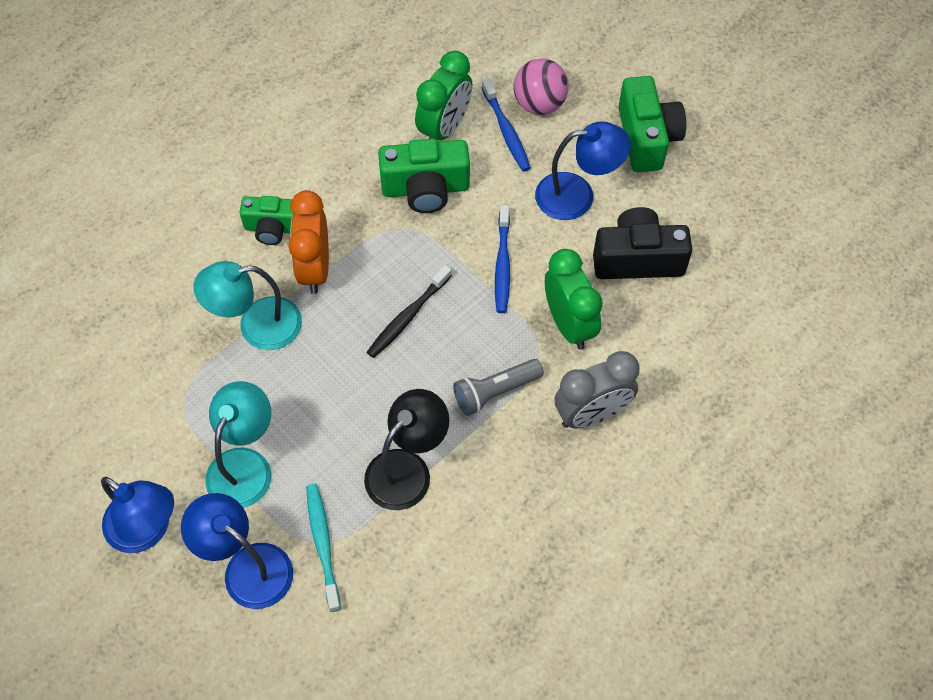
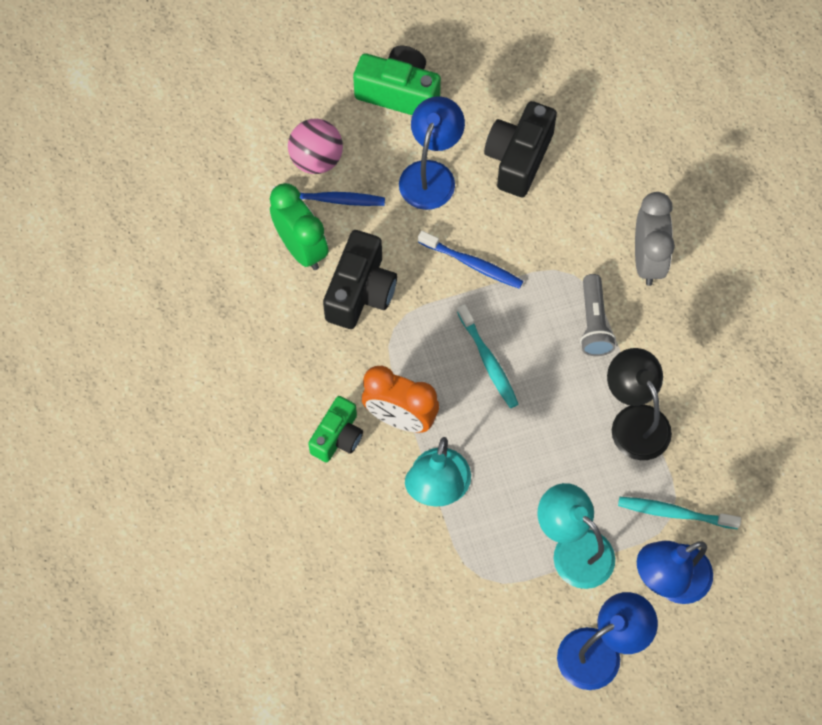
camera: 65 degrees left, 5 degrees up
(408, 317) = (488, 361): black toothbrush -> turquoise toothbrush
(425, 189) = (360, 292): green camera -> black camera
(569, 324) = (556, 239): green clock -> none

